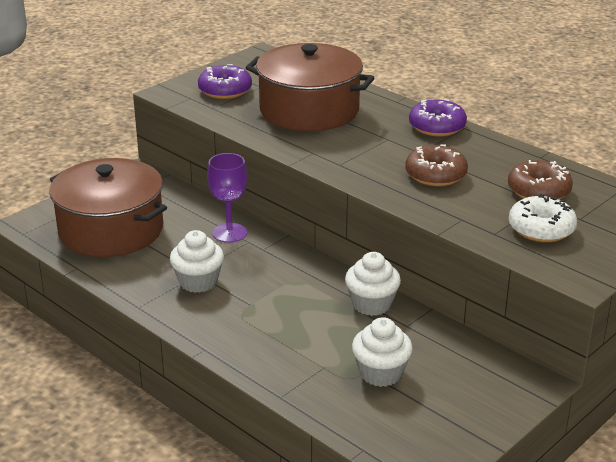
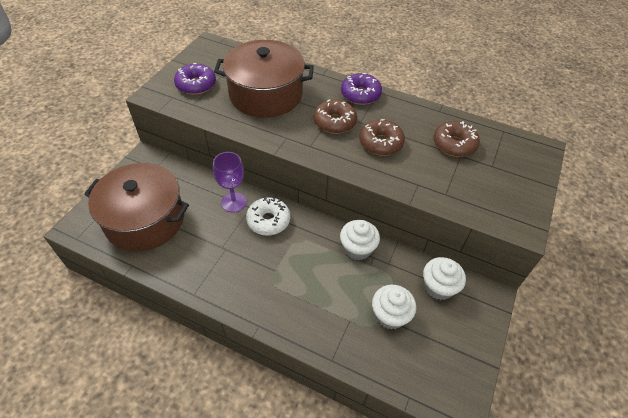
camera: 20 degrees left, 20 degrees up
(198, 282) = (229, 257): white cupcake -> white cupcake (438, 287)
(385, 147) = (334, 122): none -> brown donut
(541, 229) = (473, 182): white donut -> white donut (268, 220)

